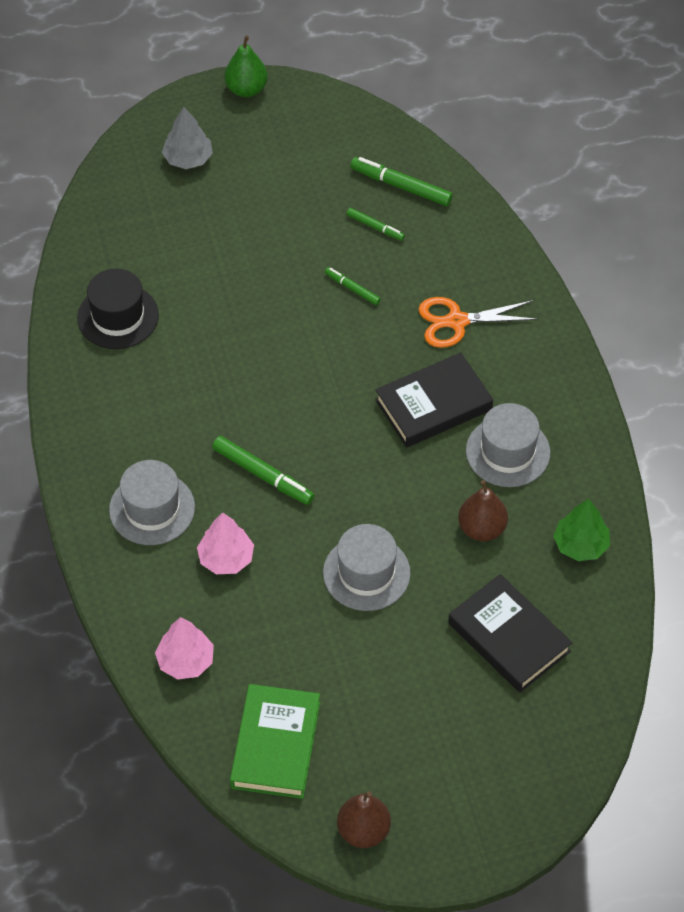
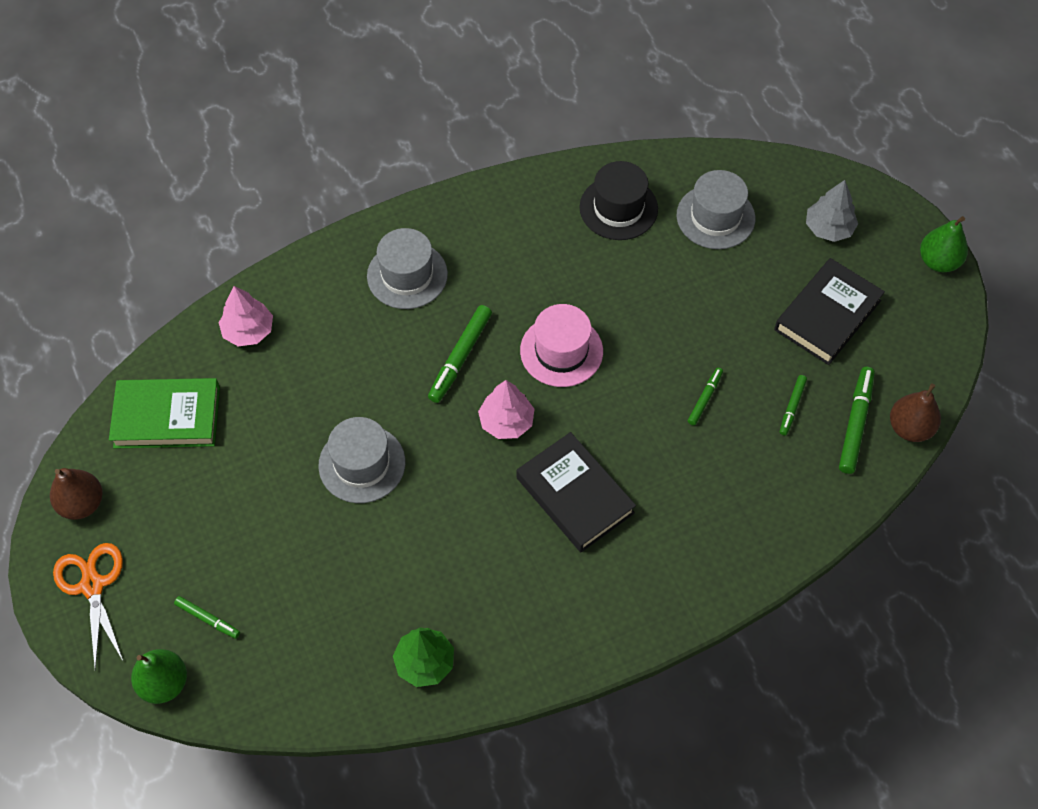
camera: 80 degrees right, 5 degrees up
(226, 558) = (362, 343): pink tree -> pink tree (506, 422)
(275, 390) = (561, 351): none -> pink hat
(456, 321) = (688, 503): orange scissors -> orange scissors (92, 585)
(482, 528) = (430, 562): brown pear -> brown pear (910, 428)
(508, 452) = (530, 575): grey hat -> grey hat (715, 217)
(509, 637) = (303, 605): black book -> black book (827, 315)
(511, 721) = (208, 619): none -> green marker
(572, 763) = (164, 683): none -> green pear

